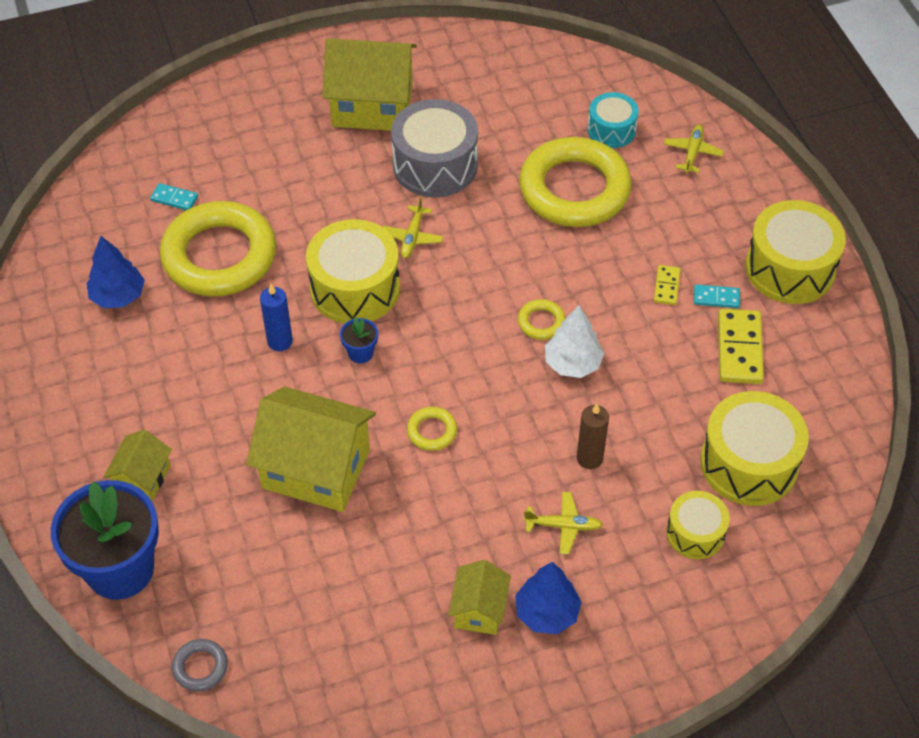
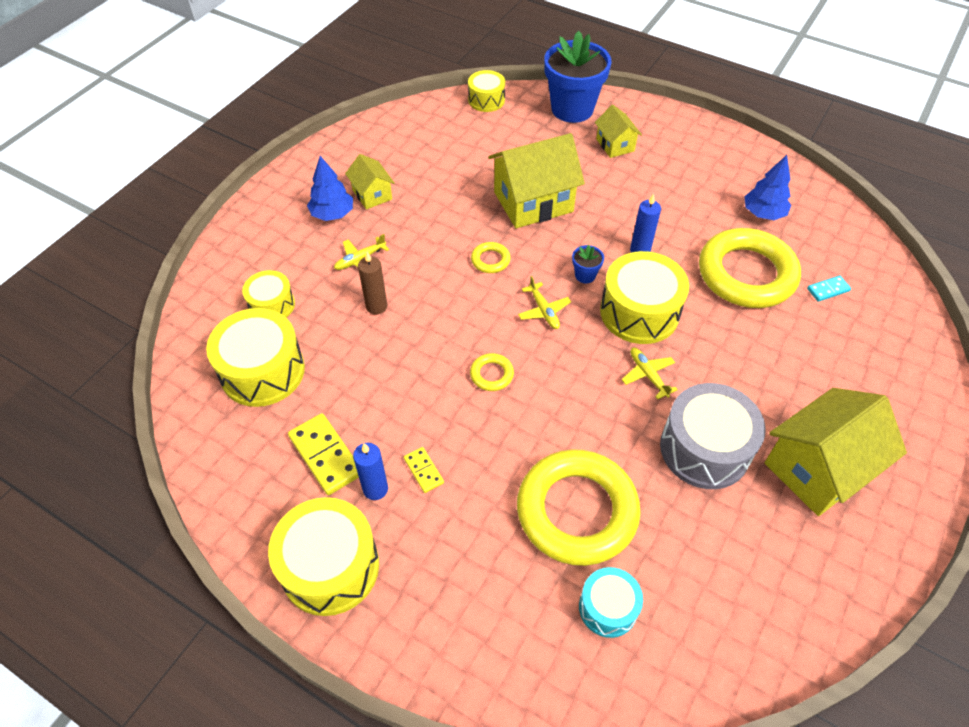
camera: 140 degrees right, 0 degrees up
(200, 667) = (486, 100): grey ring -> yellow drum
(572, 363) = (442, 360): white tree -> none
(692, 153) = (512, 640): yellow plane -> yellow plane (543, 310)
(716, 298) = (375, 489): turquoise domino -> blue candle

